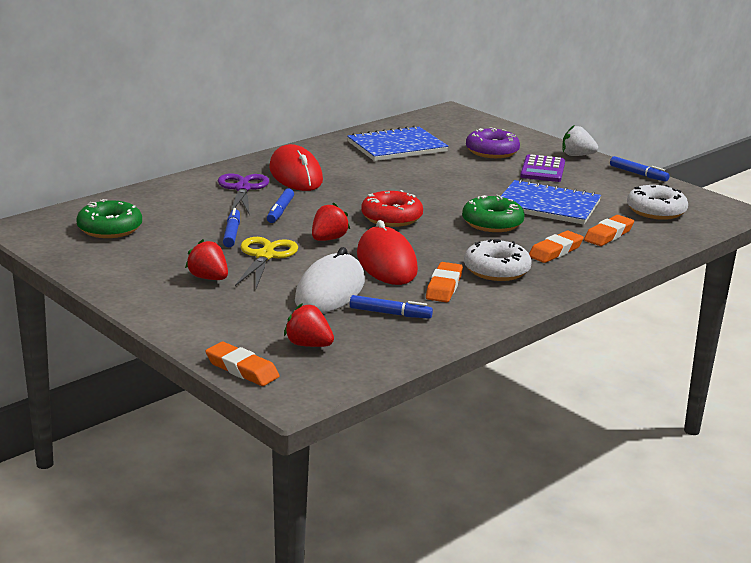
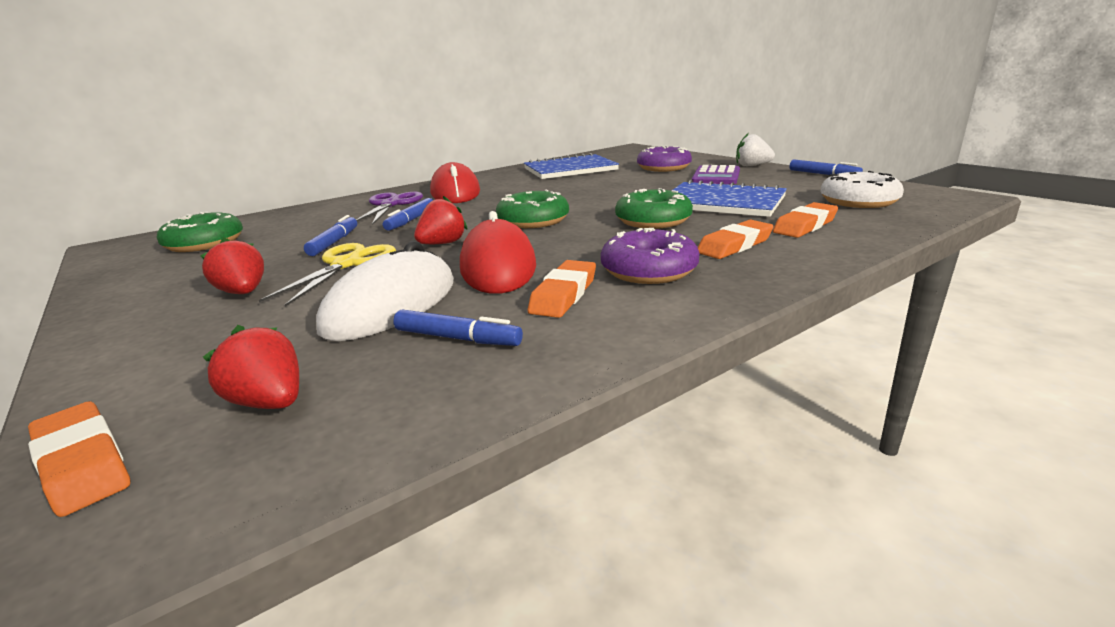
camera: 10 degrees right, 0 degrees up
(391, 218) = (533, 221): red donut -> green donut
(496, 270) = (649, 270): white donut -> purple donut

